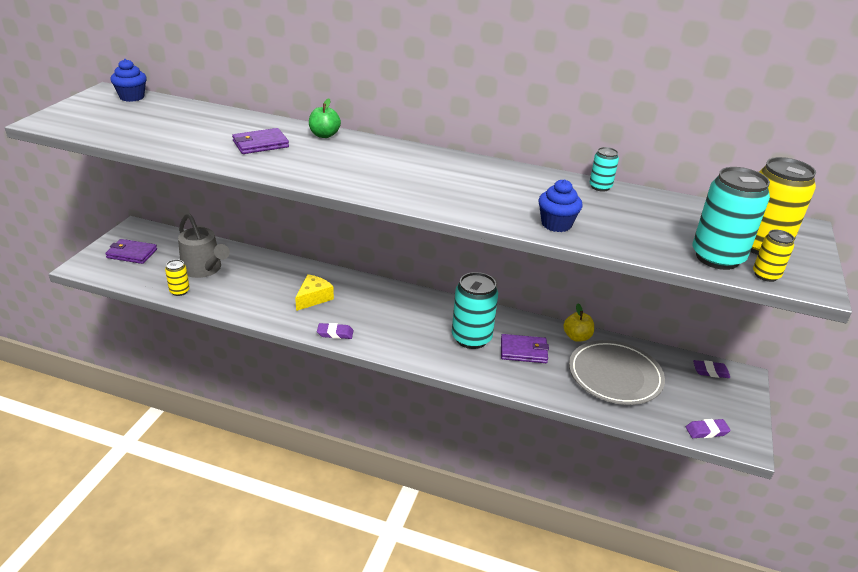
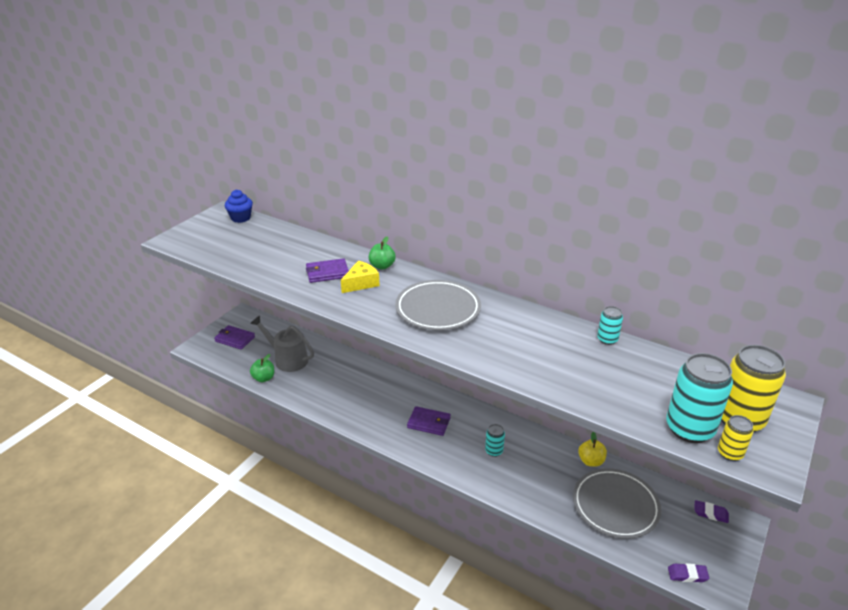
camera: 15 degrees right, 0 degrees up
(179, 291) = (263, 378): yellow can -> green apple
(204, 269) = (287, 359): grey watering can -> grey watering can turned 150 degrees clockwise
(313, 298) = (369, 396): yellow cheese -> yellow cheese (361, 283)
(335, 333) = (378, 432): purple eraser -> none
(405, 170) = (438, 309): none -> grey plate
(471, 338) = (494, 451): turquoise can -> turquoise can, size x0.50
(523, 351) = (537, 469): purple wallet -> purple wallet (429, 423)
(556, 224) = (551, 378): blue cupcake -> none

